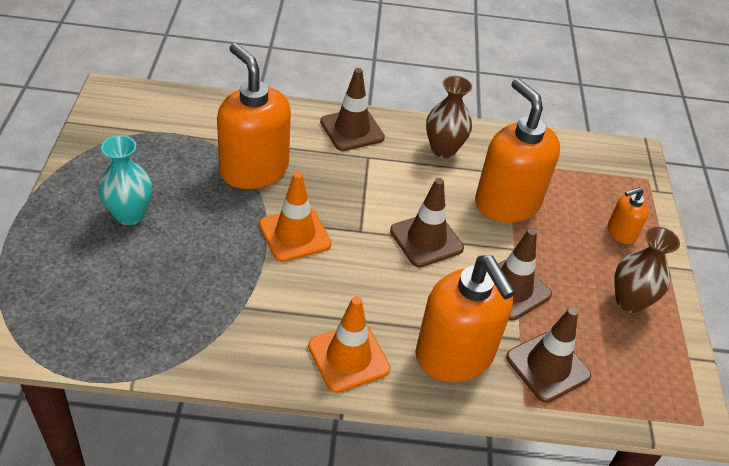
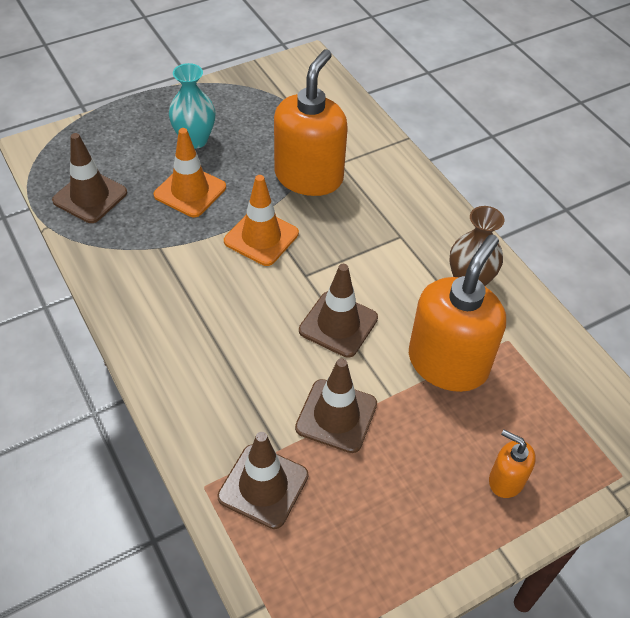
camera: 60 degrees right, 5 degrees up
(348, 357) = (160, 335): orange traffic cone -> orange traffic cone (190, 191)
(352, 130) = (423, 209): brown traffic cone -> brown traffic cone (90, 197)
(455, 355) = (219, 407): orange soap dispenser -> none
(629, 301) = (411, 526): brown vase -> none

